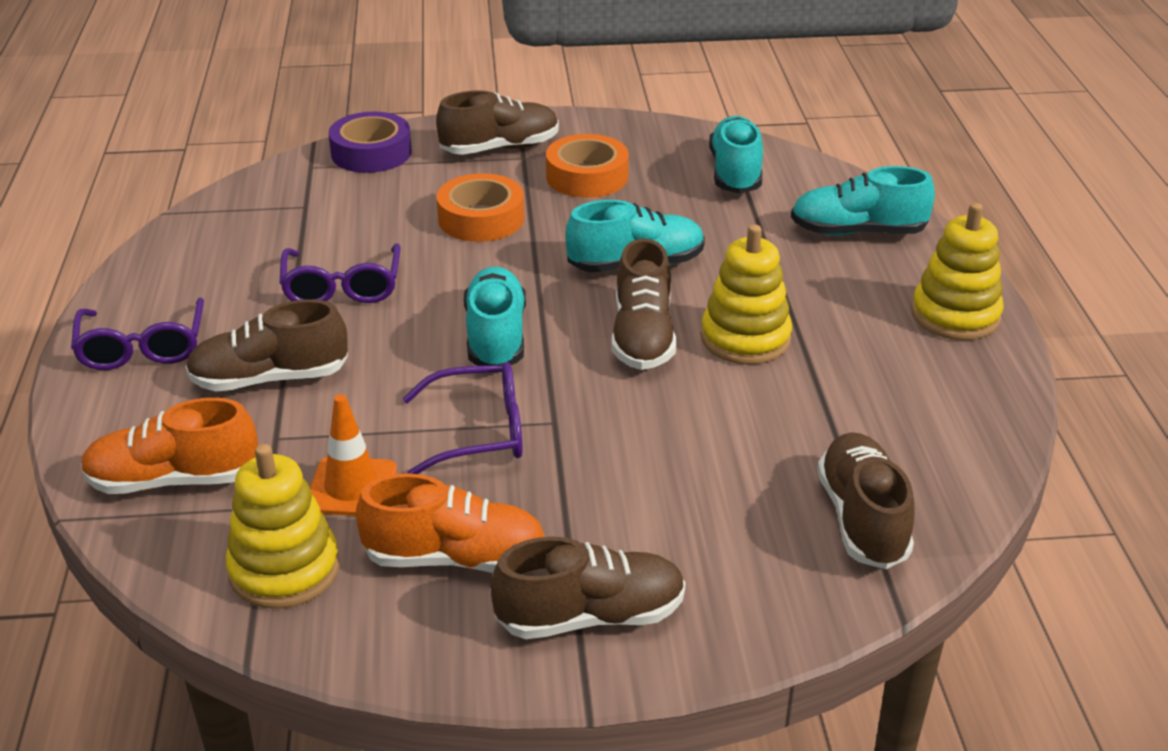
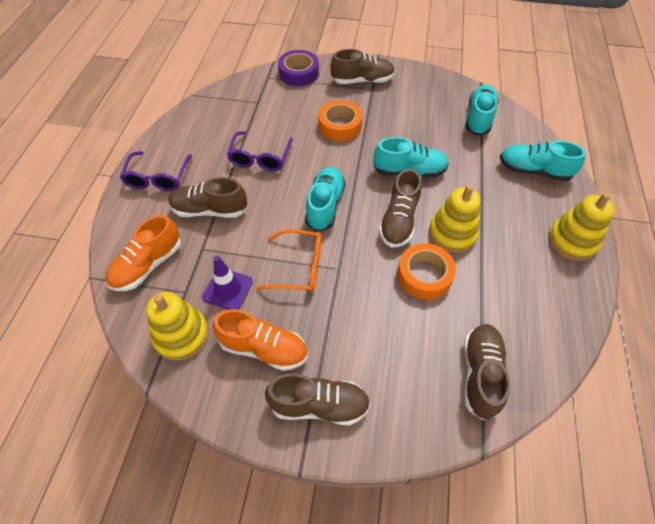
camera: 15 degrees right, 20 degrees up
(174, 480) = (148, 265): orange shoe -> orange shoe turned 60 degrees counterclockwise
(351, 487) = (227, 289): orange traffic cone -> purple traffic cone
(479, 432) = (299, 267): purple glasses -> orange glasses
(587, 177) = (400, 107): orange tape -> orange tape (424, 275)

